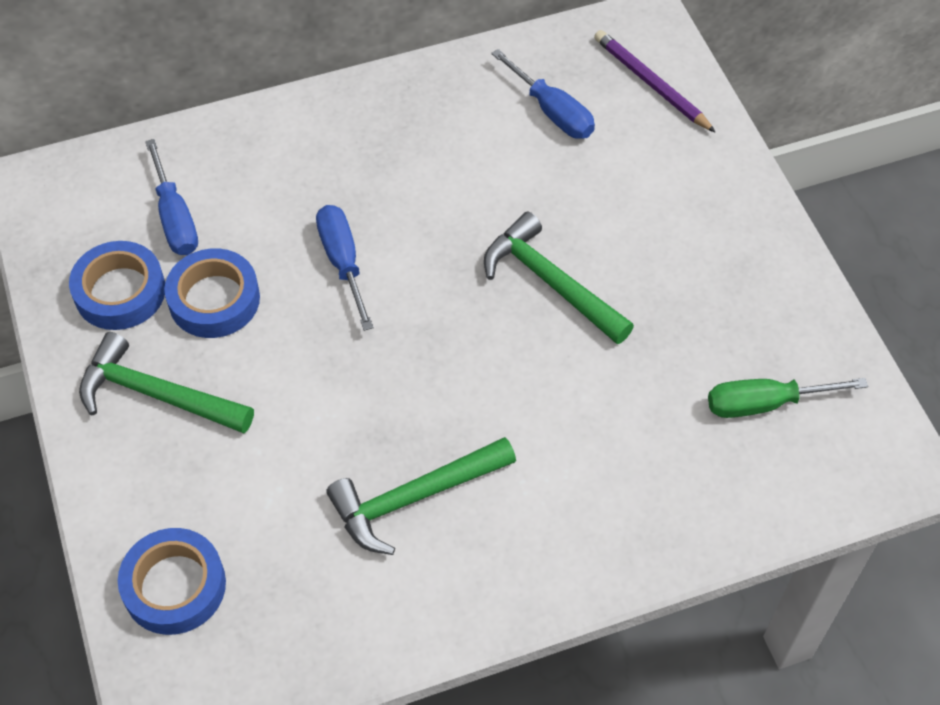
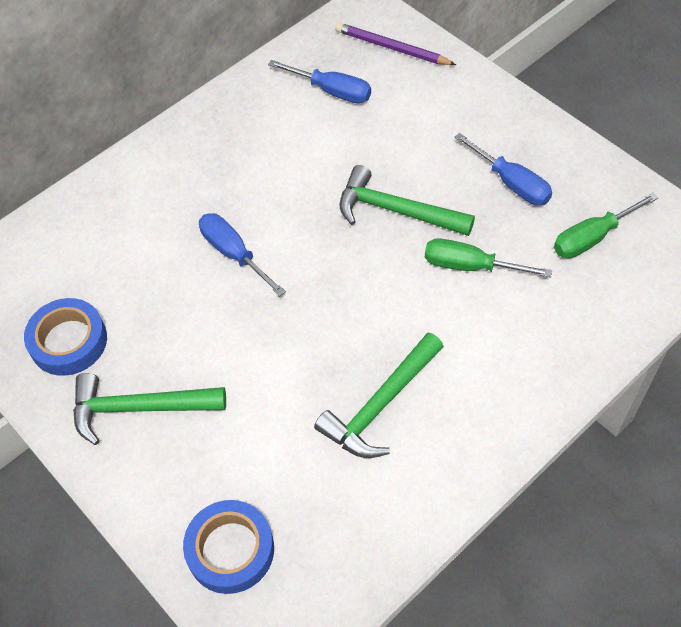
camera: 20 degrees left, 0 degrees up
(175, 218) = (84, 269): blue screwdriver -> blue screwdriver (511, 183)
(214, 299) = (148, 319): blue tape -> none
(601, 381) = (470, 266): none -> green screwdriver

